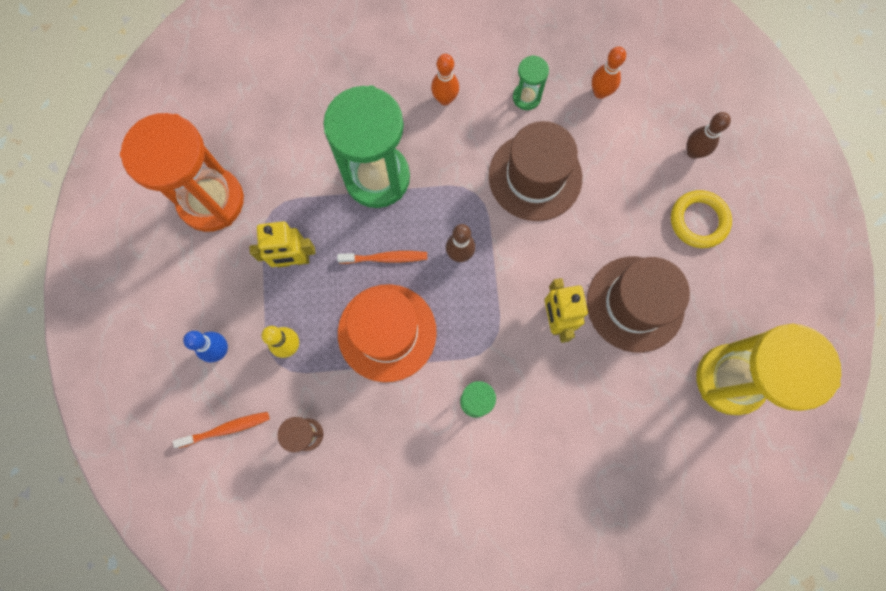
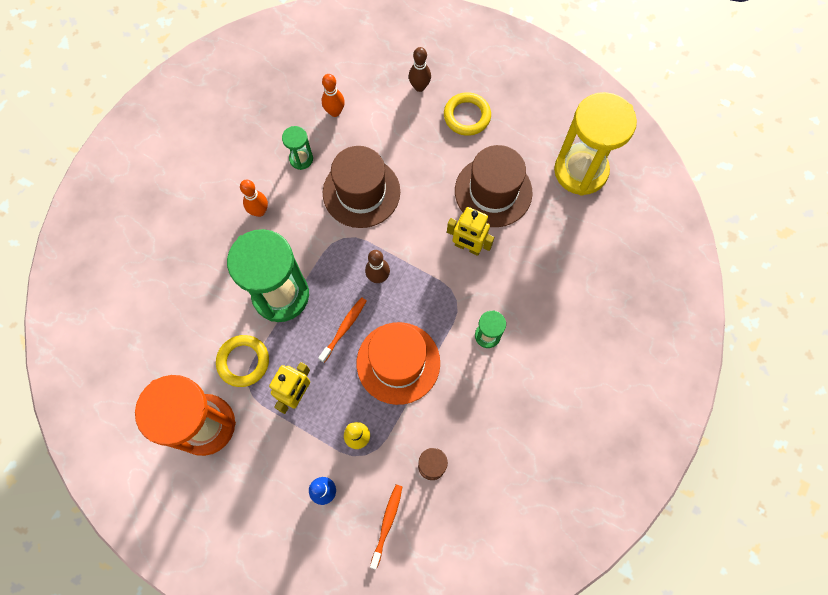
camera: 55 degrees left, 5 degrees down
(291, 191) = (243, 361): none -> yellow ring

